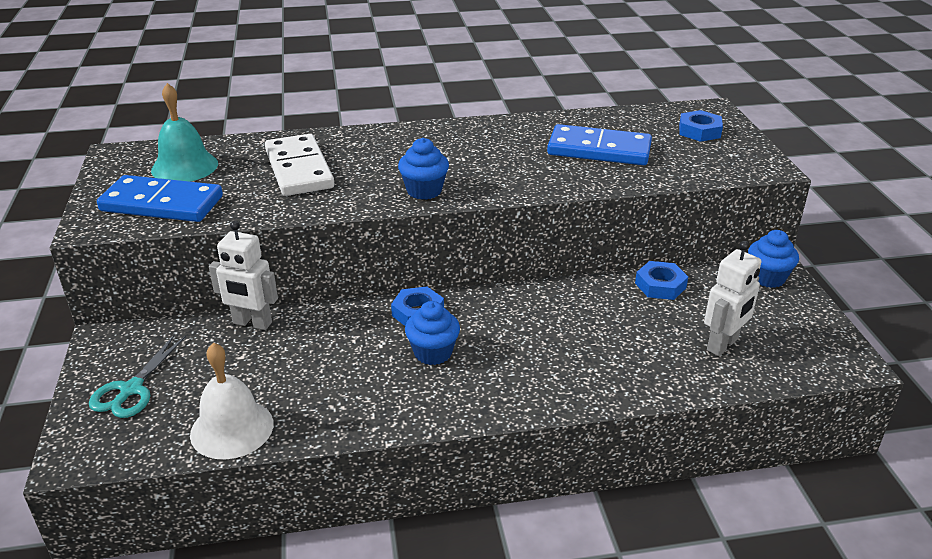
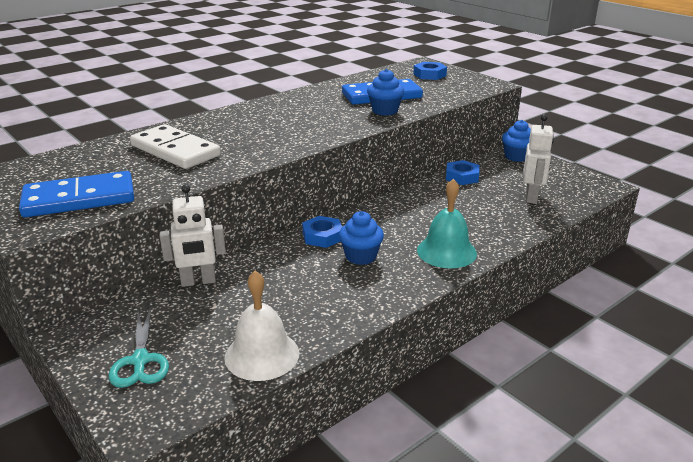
camera: 30 degrees left, 5 degrees down
(184, 166) = (67, 171): turquoise bell -> turquoise bell (446, 251)
(424, 191) = (292, 142): blue cupcake -> blue cupcake (385, 111)

